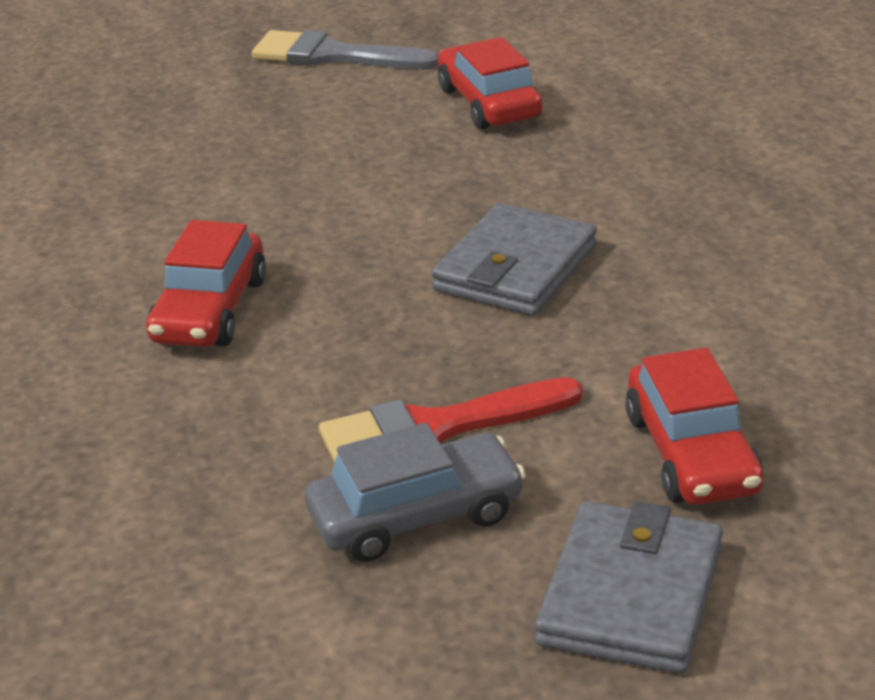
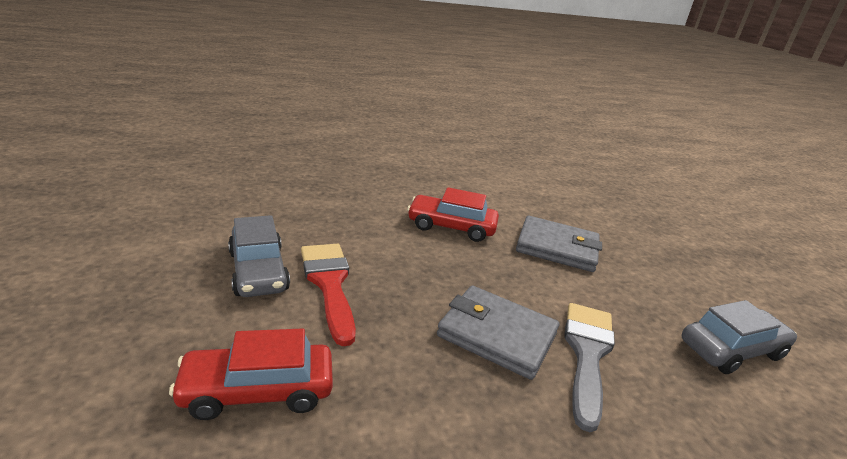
camera: 85 degrees right, 5 degrees down
(333, 55) = (755, 283): grey brush -> grey brush (587, 354)
(488, 103) = (731, 349): red car -> grey car
(630, 595) = (141, 338): grey wallet -> grey wallet (557, 247)

